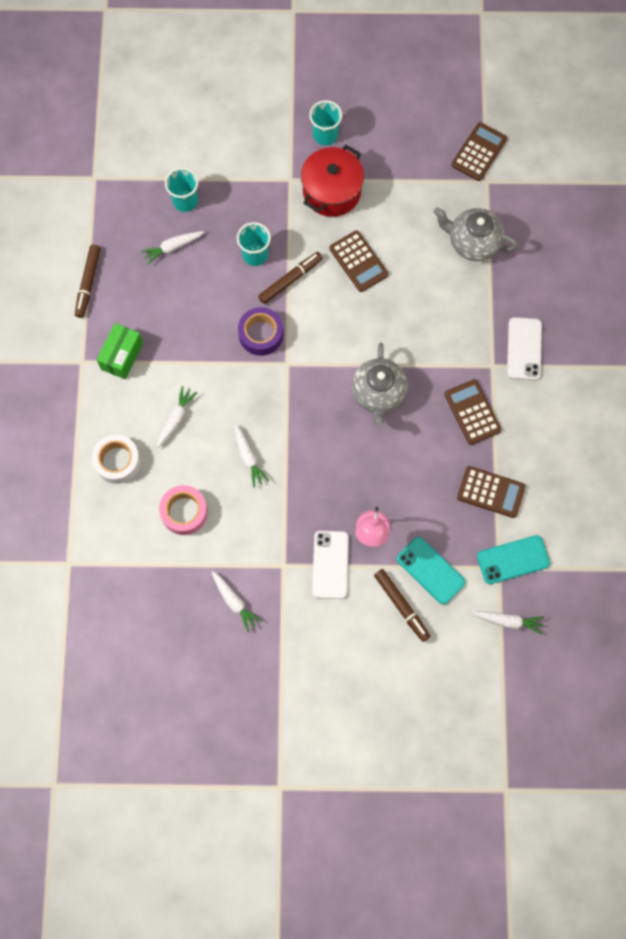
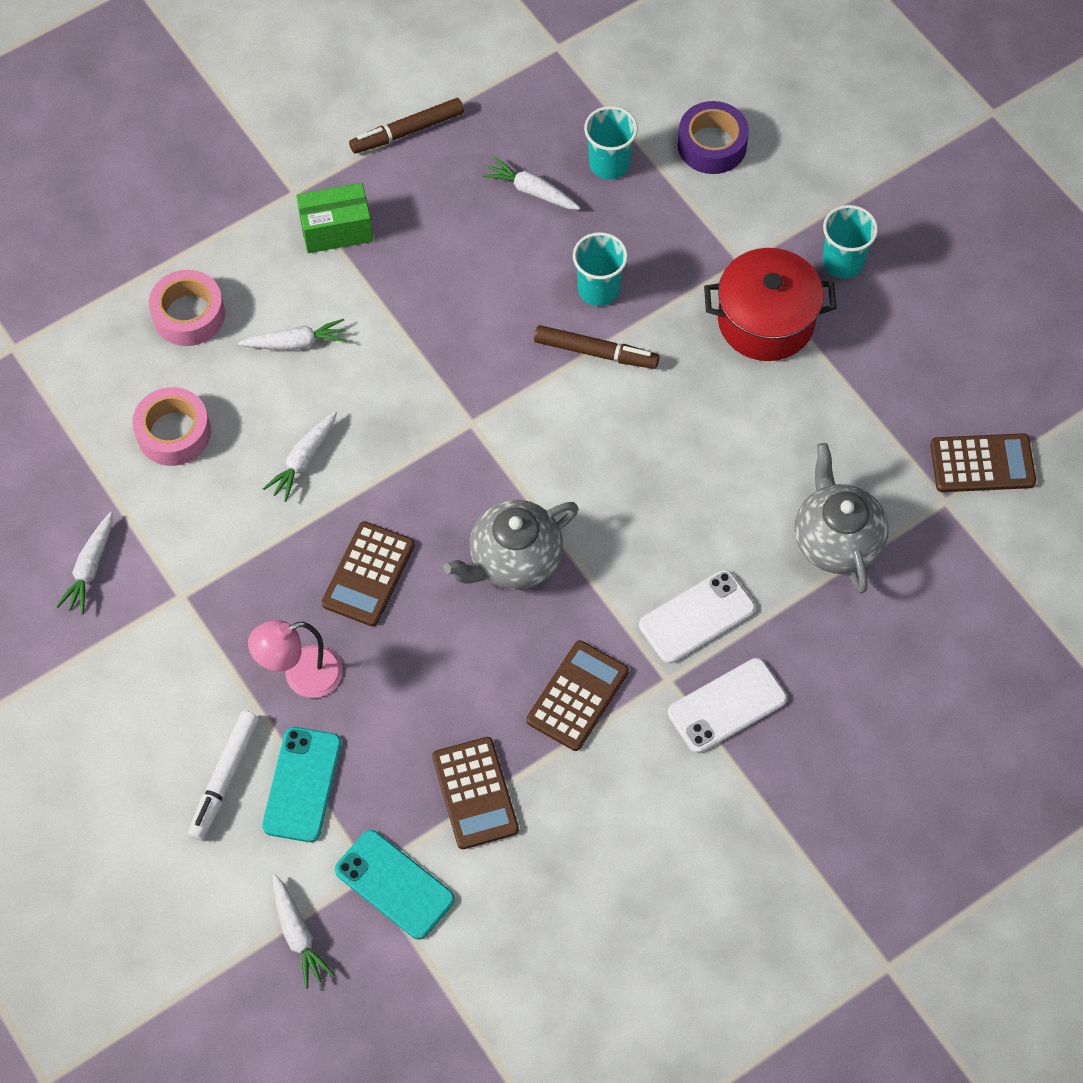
camera: 55 degrees right, 10 degrees down
(117, 461) = (189, 315): white tape -> pink tape
(261, 334) = (489, 366): purple tape -> purple tape (712, 145)
(330, 564) = (222, 652): white phone -> white phone (697, 617)
(358, 261) = (689, 416): brown calculator -> brown calculator (368, 574)
(401, 606) = (224, 778): brown marker -> white marker

